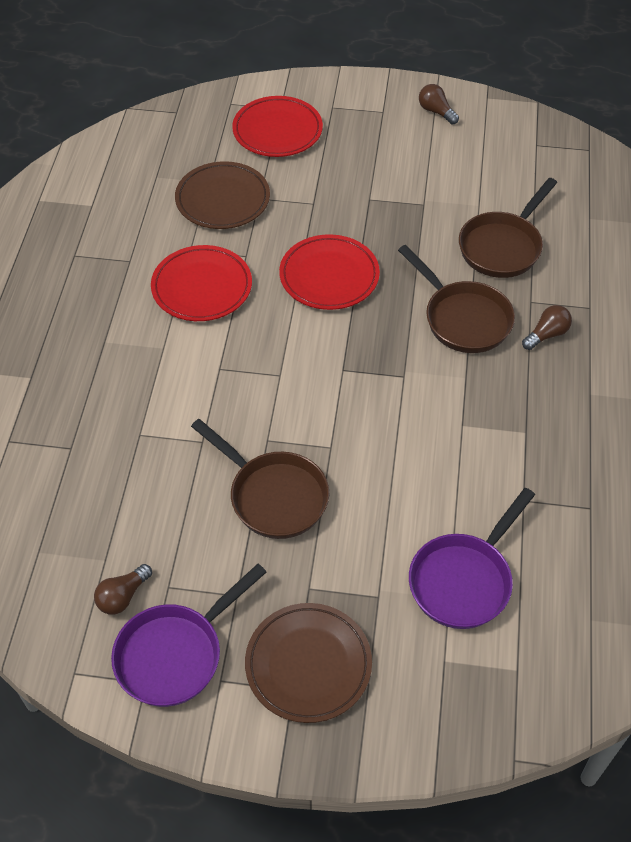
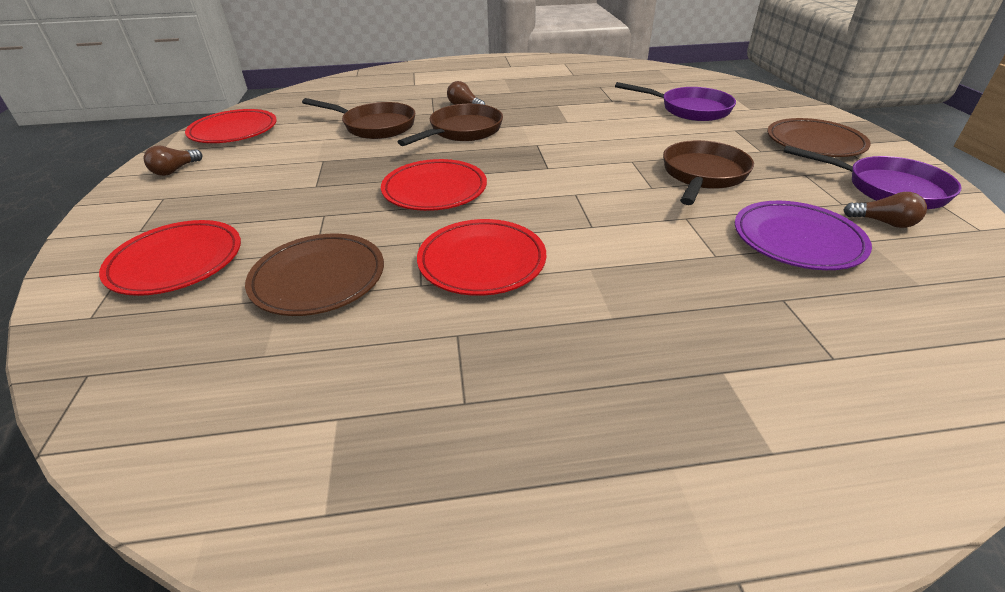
camera: 105 degrees left, 15 degrees down
(131, 505) = (797, 240): none -> purple plate
(522, 140) = (234, 131): none -> red plate

